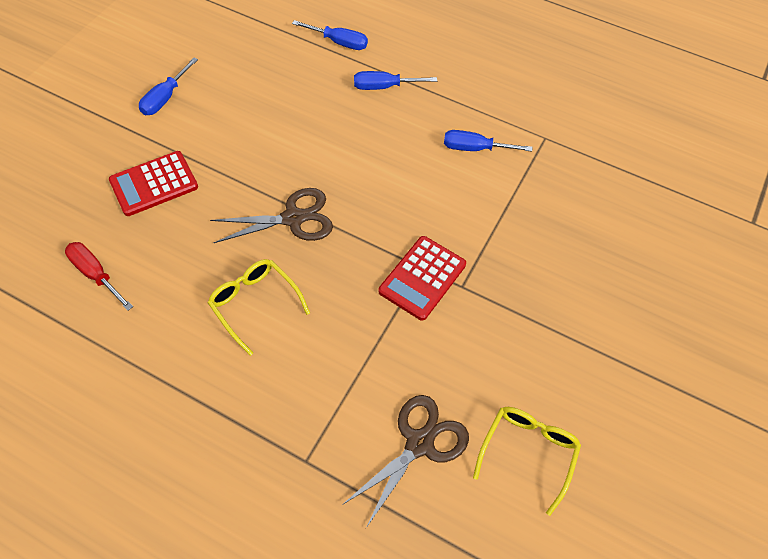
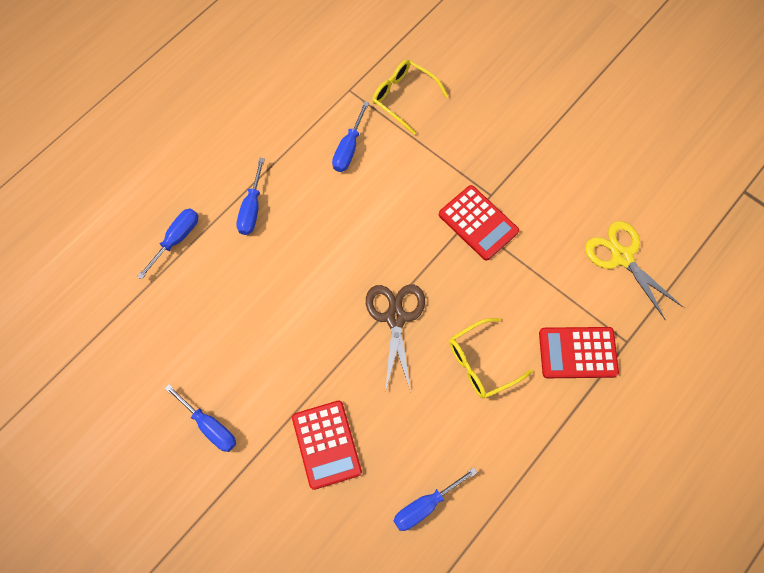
camera: 75 degrees left, 10 degrees up
(96, 274) = (425, 505): red screwdriver -> blue screwdriver
(282, 403) = (577, 353): none -> red calculator
(419, 443) = (622, 257): brown scissors -> yellow scissors
(527, 452) = (636, 186): yellow glasses -> yellow glasses (403, 97)

